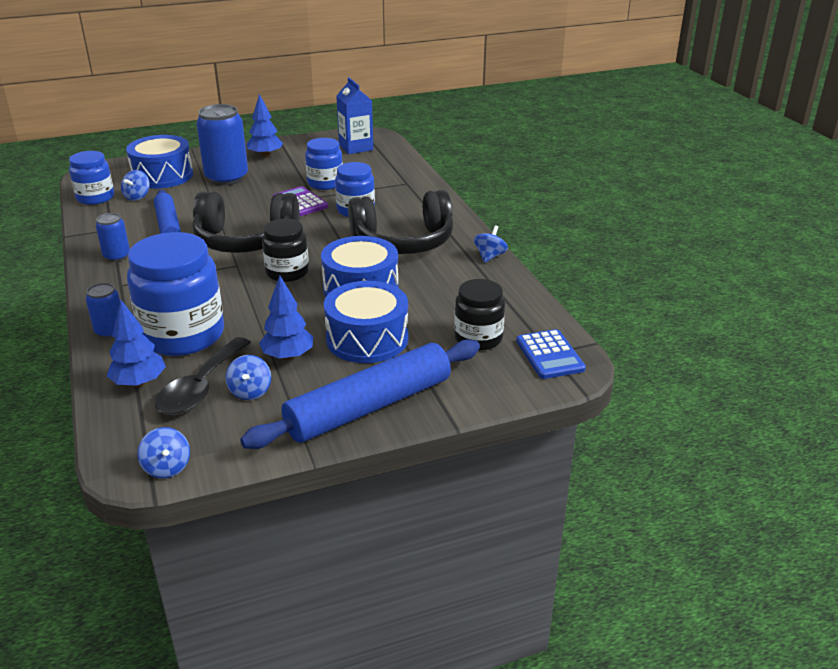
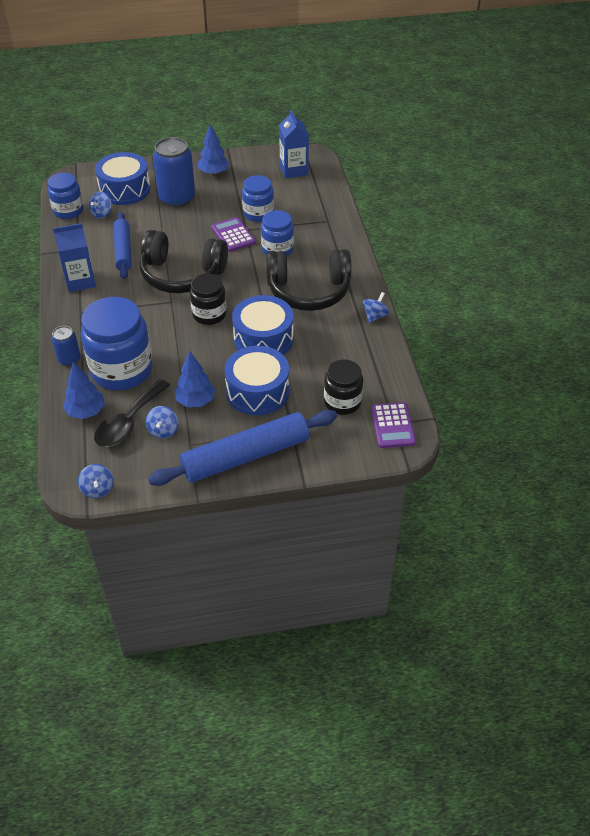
camera: 10 degrees right, 15 degrees up
(117, 256) = (80, 281): blue can -> blue carton
(549, 355) = (392, 426): blue calculator -> purple calculator

